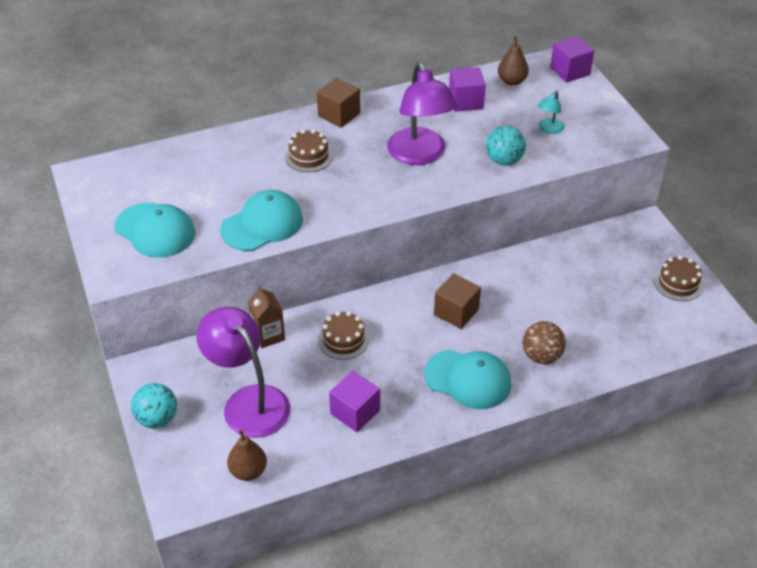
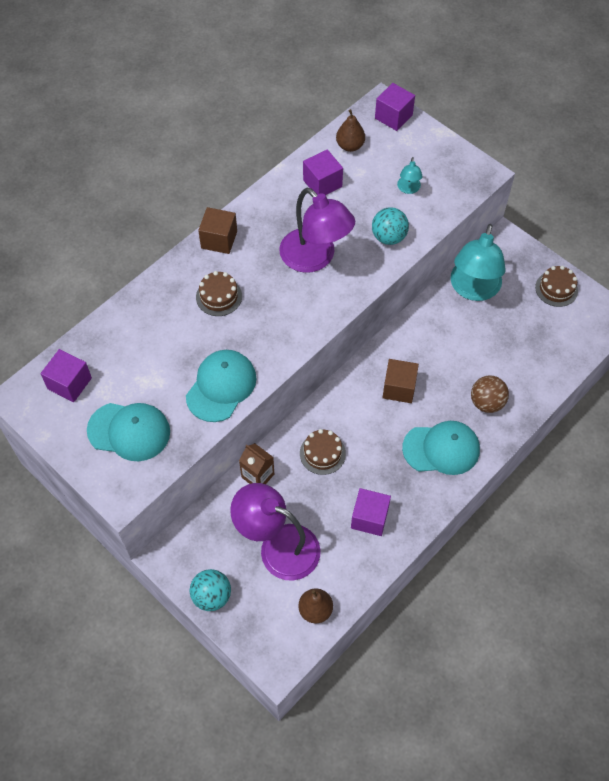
camera: 25 degrees left, 15 degrees up
(130, 178) = (69, 383): none -> purple cube
(586, 255) = (473, 289): none -> turquoise lamp

